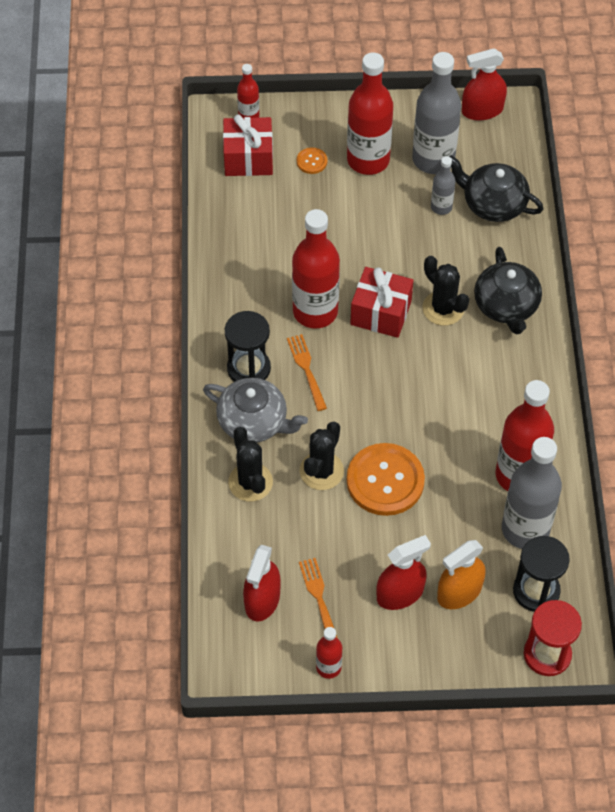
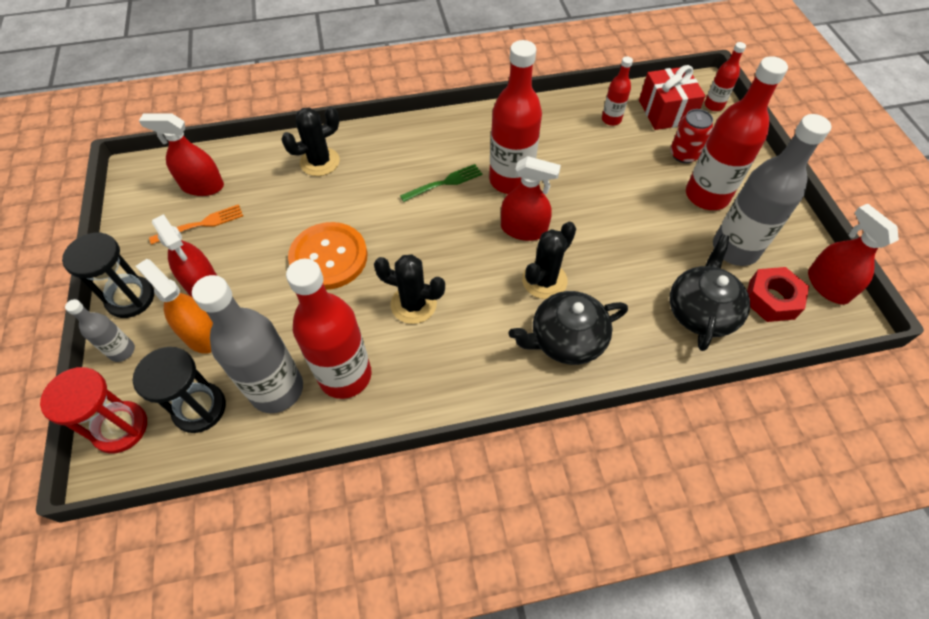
camera: 80 degrees right, 0 degrees up
(248, 368) = (437, 144): black hourglass -> black hourglass (130, 298)
(254, 422) = (382, 155): grey teapot -> none
(306, 369) = (444, 183): orange fork -> green fork
(312, 161) = (683, 154): orange button -> red can
(321, 471) = (335, 208): black cactus -> black cactus (413, 304)
(328, 667) = (130, 240): red bottle -> red bottle (611, 119)
(381, 313) = (523, 229): red gift -> red spray bottle
(441, 207) = (675, 263): grey bottle -> grey bottle (122, 351)
(489, 152) = (771, 299): none -> red nut

